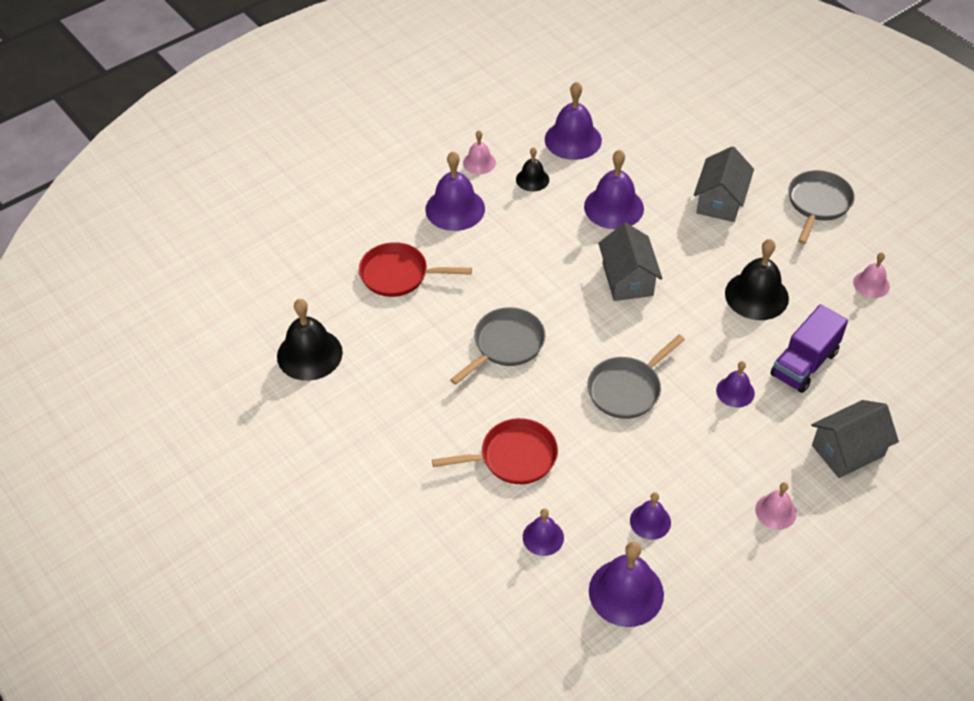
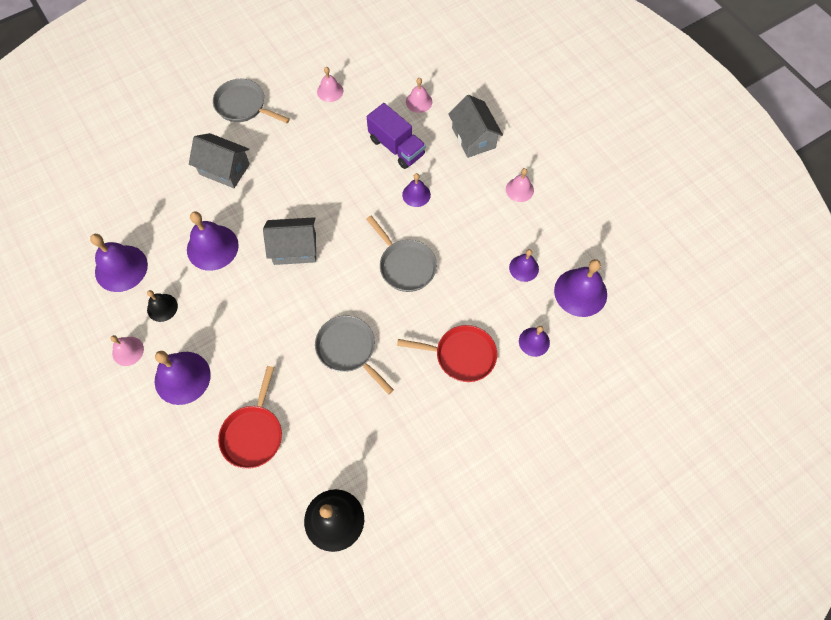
camera: 85 degrees left, 15 degrees up
(513, 457) = (461, 355): red pan -> red pan turned 105 degrees clockwise
(756, 295) = (328, 163): black bell -> none
(888, 382) = (419, 102): none -> pink bell

